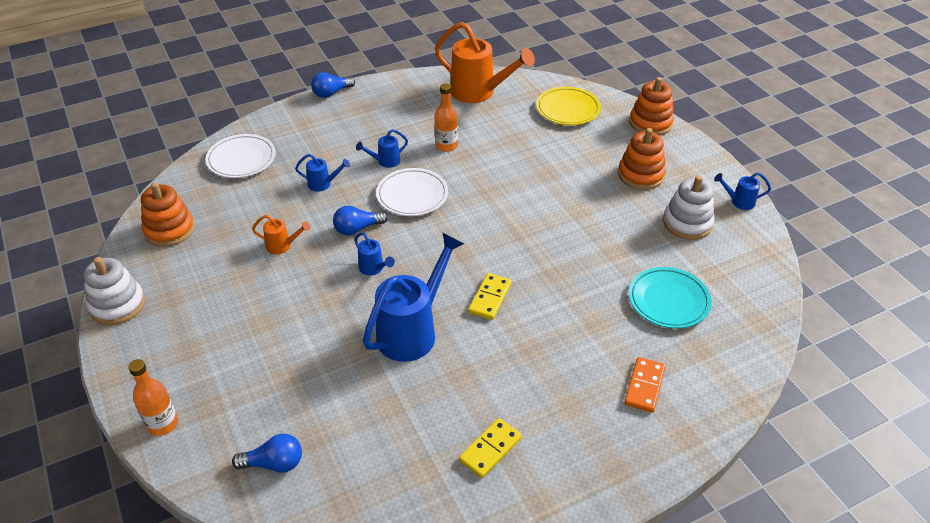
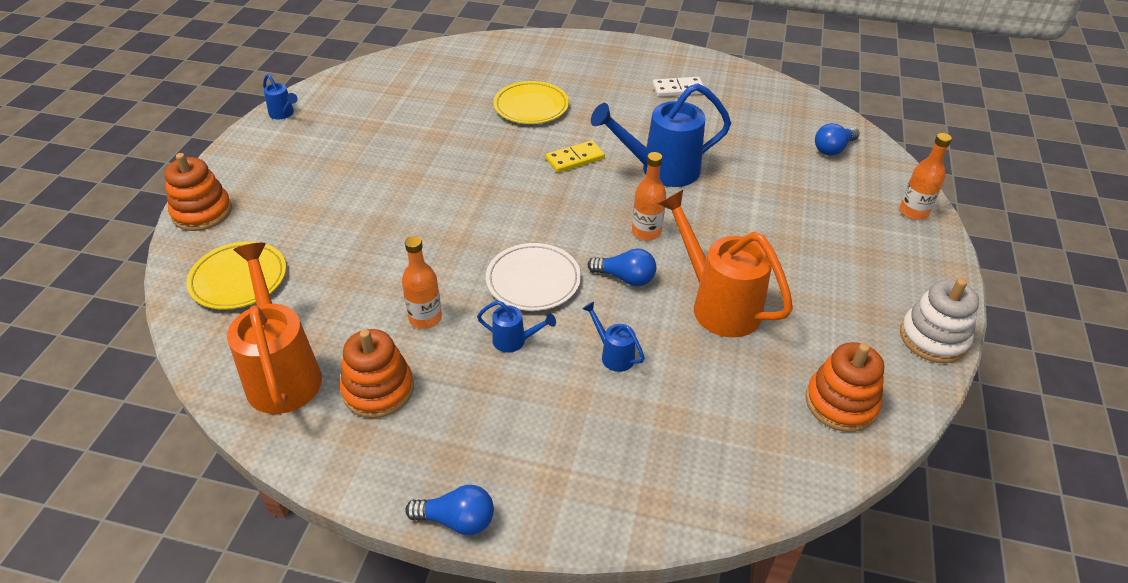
camera: 140 degrees left, 0 degrees up
(241, 159) = (687, 465): white plate -> none
(274, 463) = (833, 149): blue light bulb -> blue light bulb turned 75 degrees counterclockwise
(282, 246) = (718, 304): orange watering can -> orange watering can, size x2.18
(373, 268) = (646, 232): blue watering can -> orange bottle
(490, 449) = (678, 89): yellow domino -> white domino
(589, 329) = (531, 107): none -> yellow plate
(640, 175) = (308, 174): orange stacking toy -> orange stacking toy (378, 390)
(644, 386) = (543, 68): orange domino -> none
(668, 301) = (453, 92): turquoise plate -> none
(687, 223) = (348, 123): white stacking toy -> none

